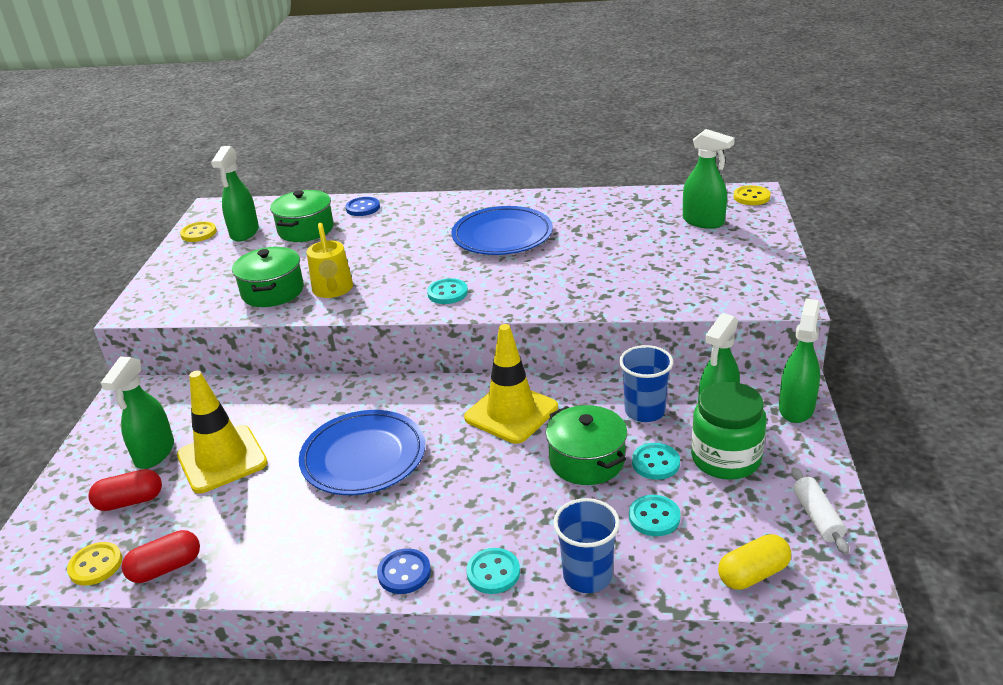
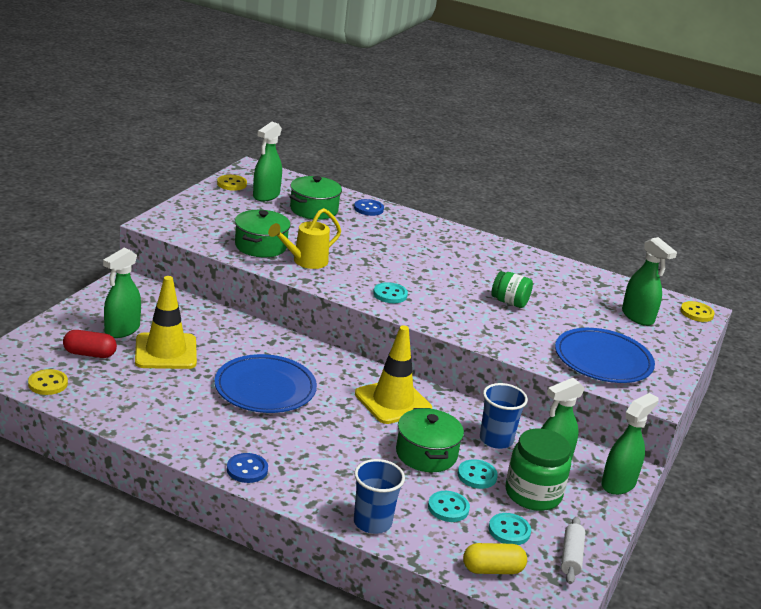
camera: 15 degrees right, 5 degrees down
(166, 568) = (91, 403): red capsule -> none
(333, 290) = (305, 261): yellow watering can -> yellow watering can turned 45 degrees clockwise
(493, 572) = (308, 494): turquoise button -> turquoise button (509, 531)
(502, 235) = (463, 268): blue plate -> blue plate (603, 360)
(573, 254) = (509, 302): none -> green jar

